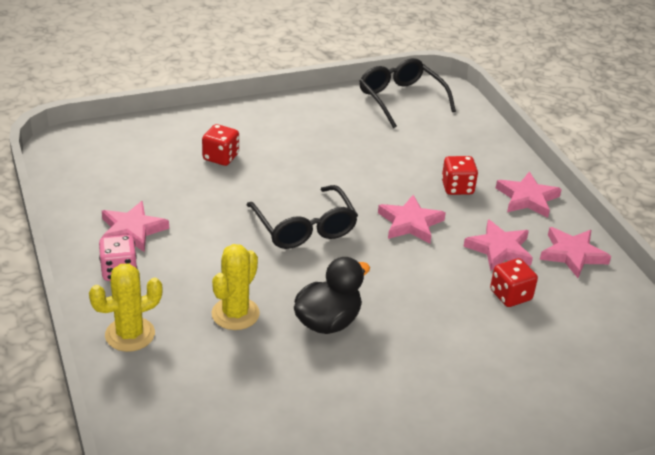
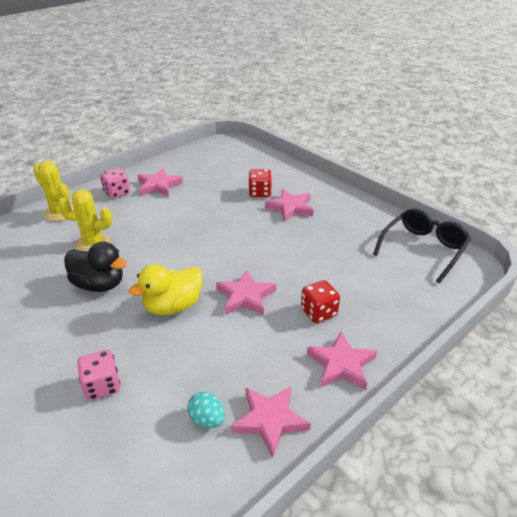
camera: 70 degrees right, 0 degrees up
(304, 228) = (203, 246): black glasses -> none
(399, 274) = (173, 306): none -> yellow duck
(493, 345) = (102, 386): none -> pink dice
(499, 249) = (244, 361): pink star -> pink star (290, 208)
(510, 295) = (177, 383): red dice -> none
(559, 288) = (207, 419): none -> turquoise egg

